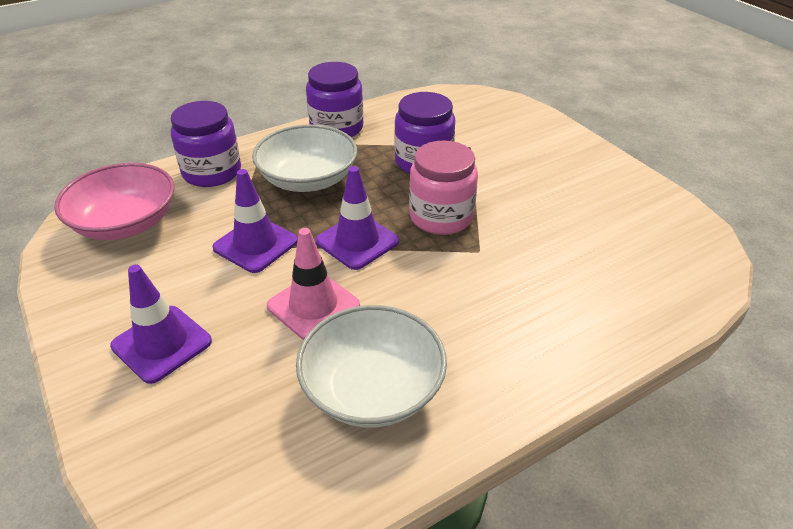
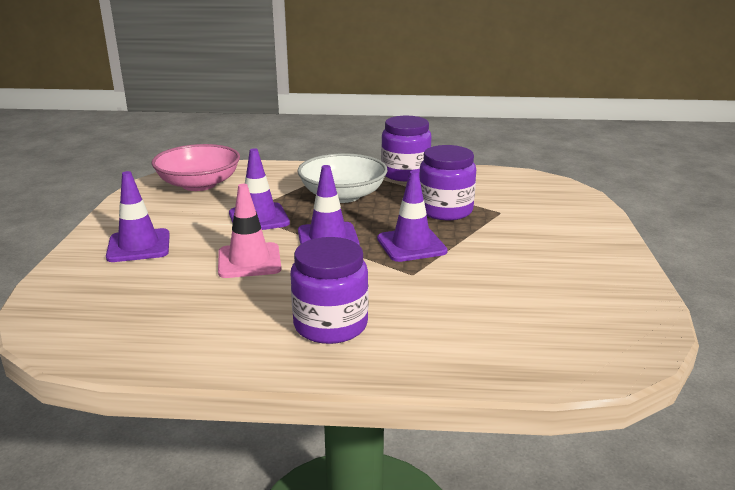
camera: 35 degrees right, 15 degrees down
(212, 172) = (285, 174): purple jar -> purple jar (330, 325)
(372, 388) = (224, 316): white bowl -> none
(441, 217) = (411, 245): pink jar -> purple traffic cone

